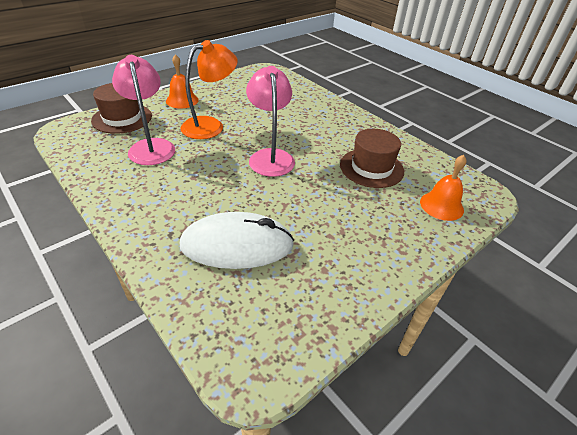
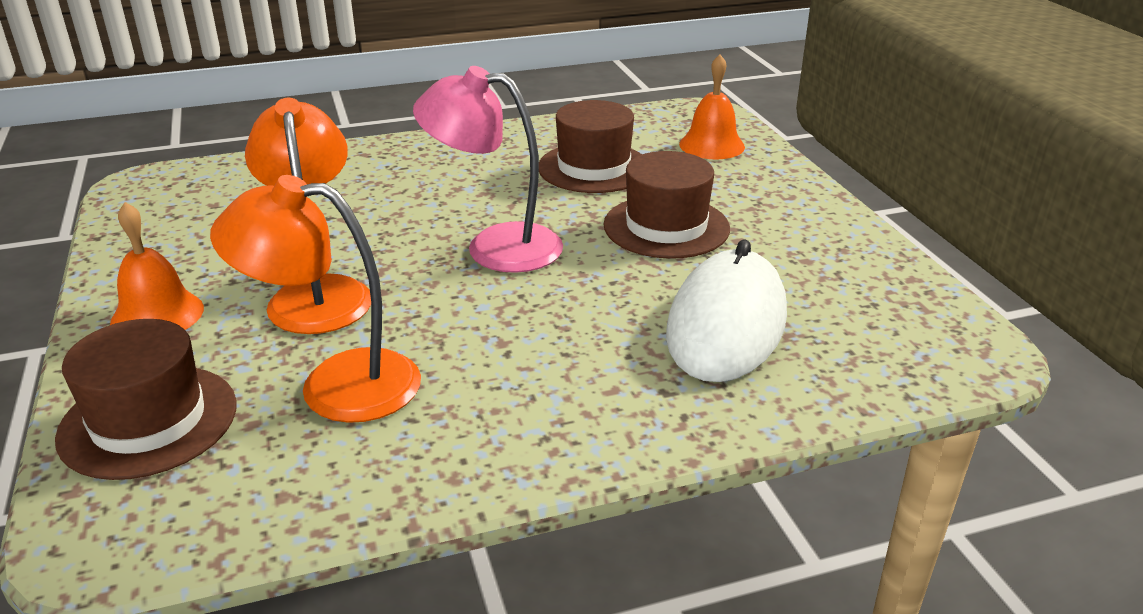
camera: 65 degrees left, 10 degrees down
(151, 146) = (336, 385): pink lamp -> orange lamp
(325, 205) = (666, 227): none -> brown hat

